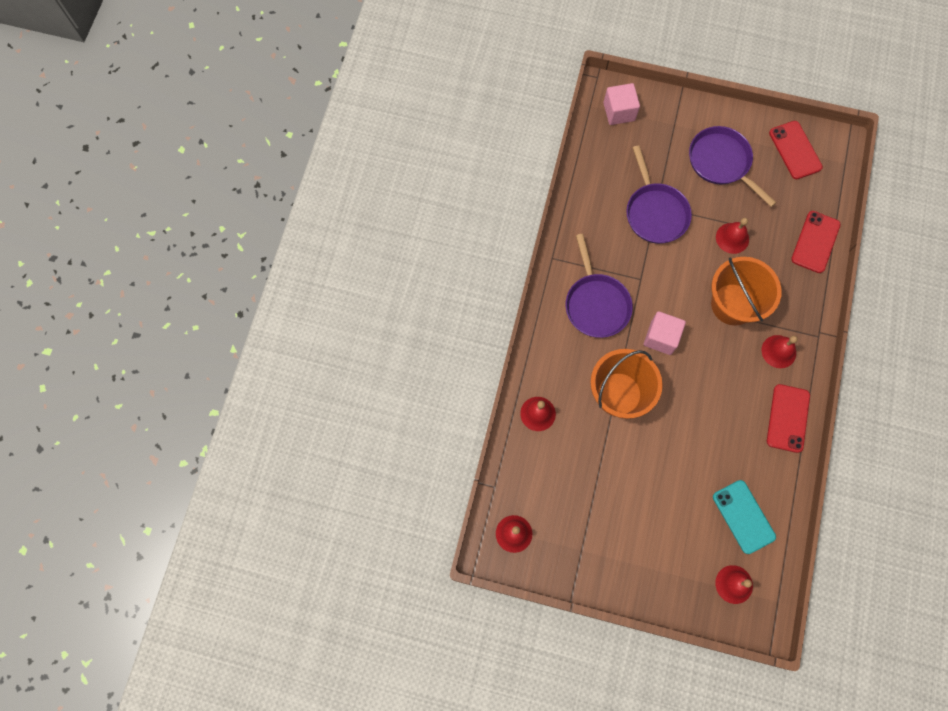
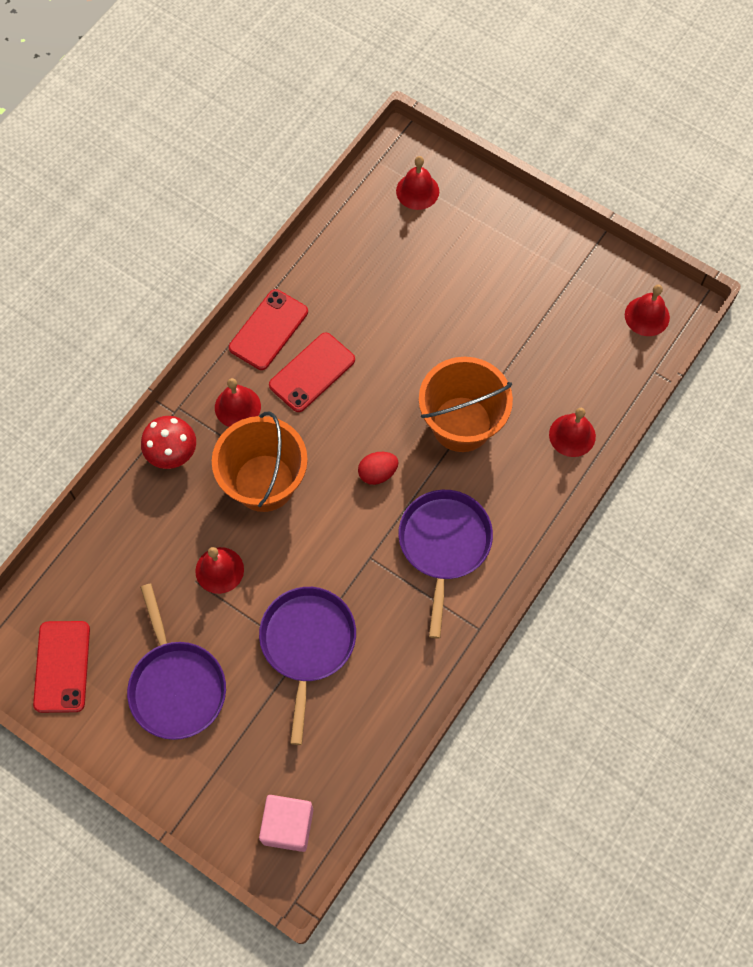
camera: 160 degrees left, 5 degrees down
(661, 337) = (377, 473): pink cube -> red egg
(743, 516) = (374, 249): turquoise phone -> none
(803, 302) = (172, 454): none -> red mushroom
(815, 242) = (112, 525): red phone -> red phone (312, 372)

